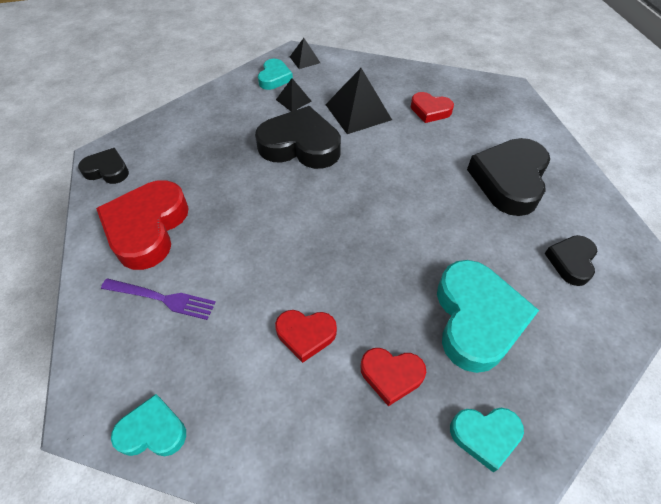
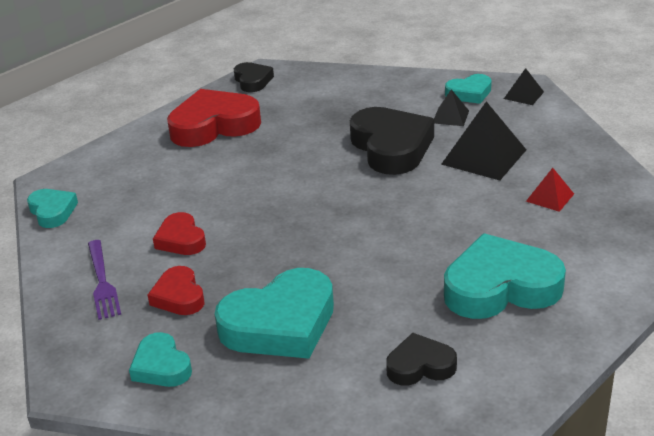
camera: 60 degrees right, 20 degrees down
(163, 298) = (156, 164): purple fork -> purple fork (102, 282)
(430, 110) = (550, 197): red heart -> red pyramid
(509, 180) = (500, 287): black heart -> turquoise heart

